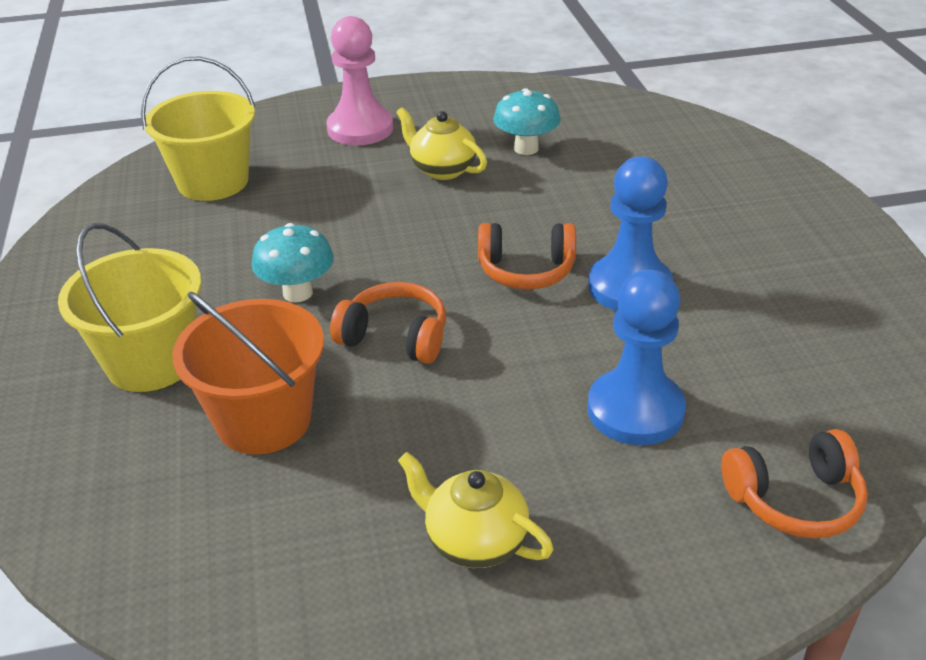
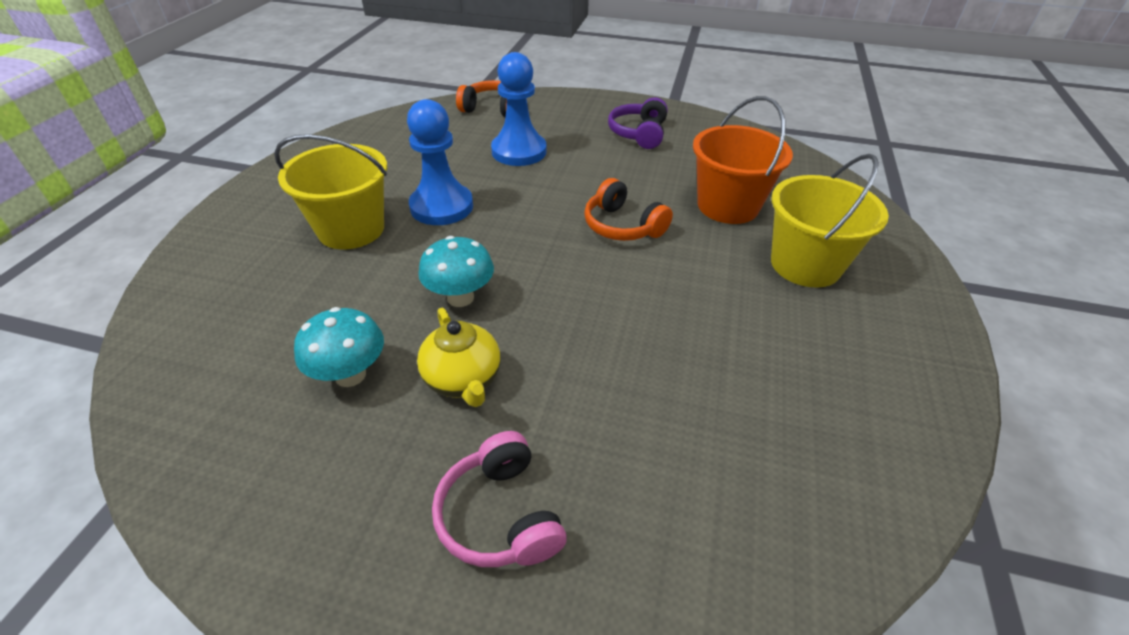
camera: 155 degrees left, 5 degrees up
(213, 182) = (739, 477): yellow bucket -> yellow bucket (351, 229)
(298, 293) = (680, 282): turquoise mushroom -> turquoise mushroom (460, 298)
(360, 129) = (500, 515): pink pawn -> pink headphones
(474, 540) = (639, 134): yellow teapot -> purple headphones
(526, 270) = (494, 241): orange headphones -> none

